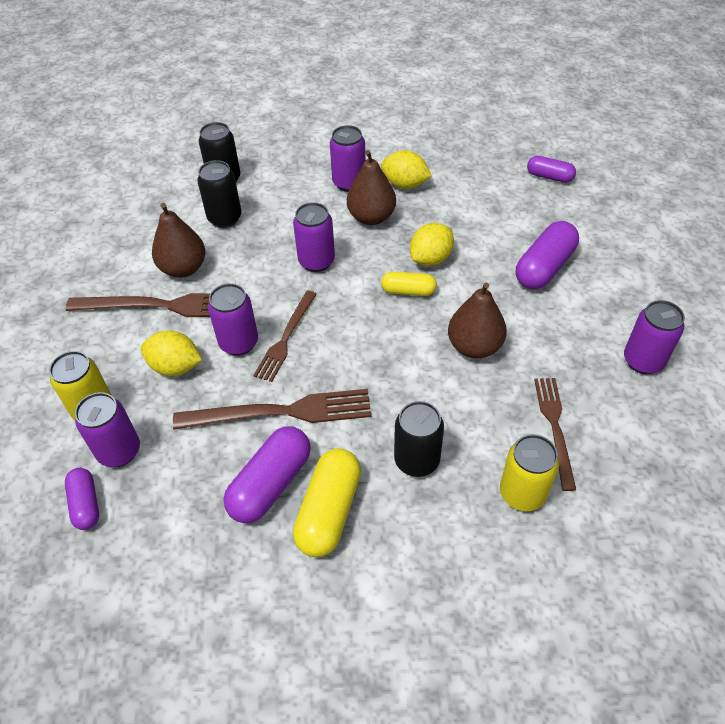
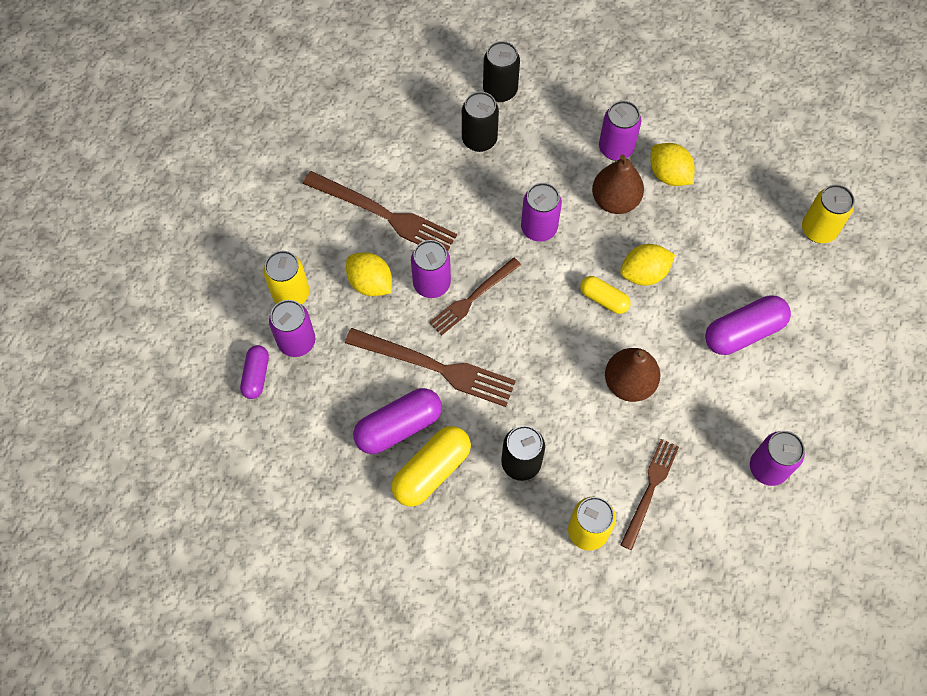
camera: 25 degrees right, 15 degrees up
(183, 268) = (418, 181): brown pear -> none
(549, 177) = (818, 230): purple capsule -> yellow can

